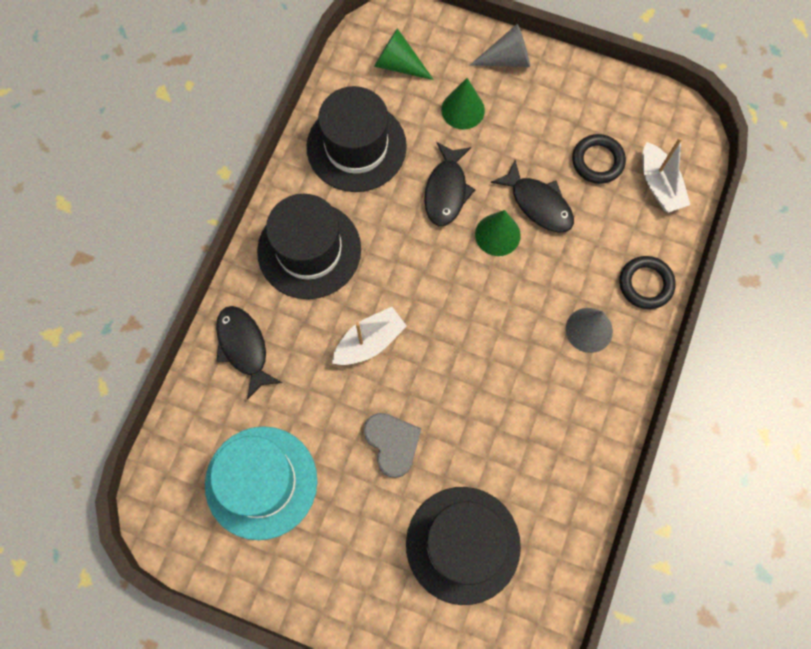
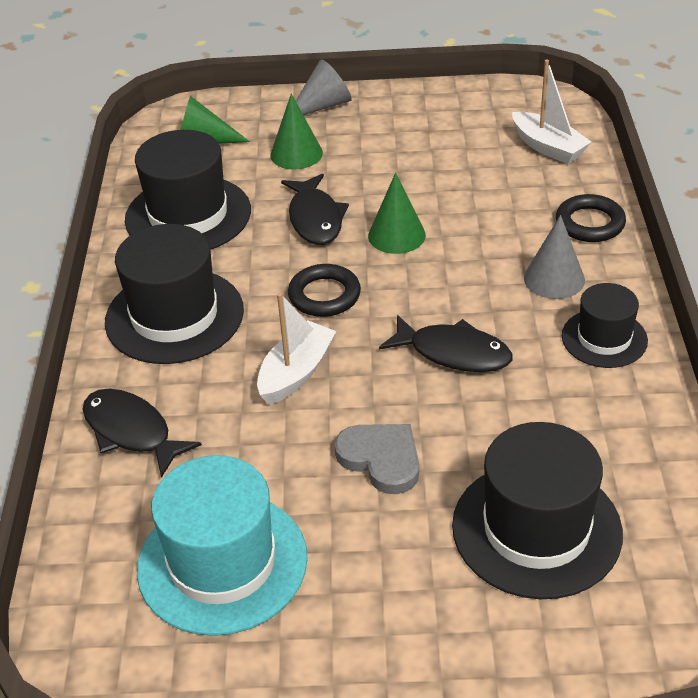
camera: 20 degrees left, 30 degrees down
(538, 203) = (427, 198): black fish -> black fish (453, 353)
(593, 403) = (604, 338): none -> black hat
(597, 161) = (470, 149): black ring -> black ring (324, 295)

